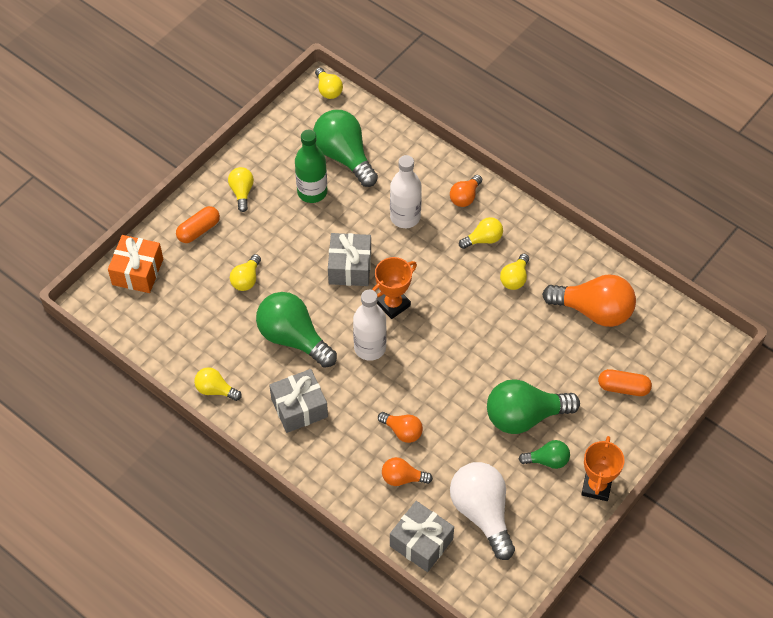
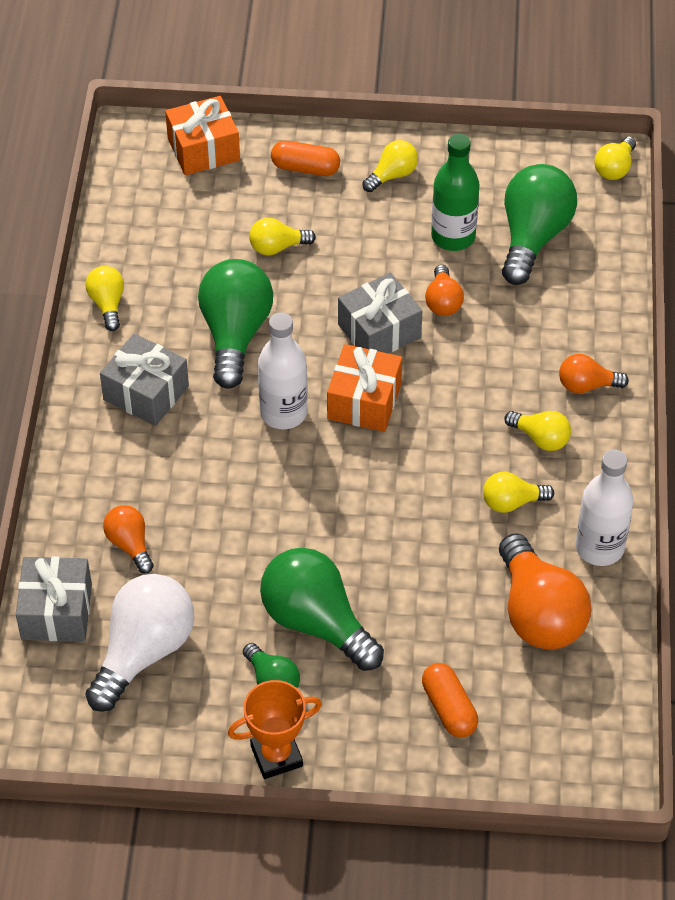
camera: 55 degrees right, 5 degrees down
(393, 304) = (364, 401): orange trophy -> orange gift
(402, 431) = (194, 509): orange light bulb -> orange light bulb (443, 301)
(405, 217) = (500, 343): white bottle -> white bottle (599, 547)

